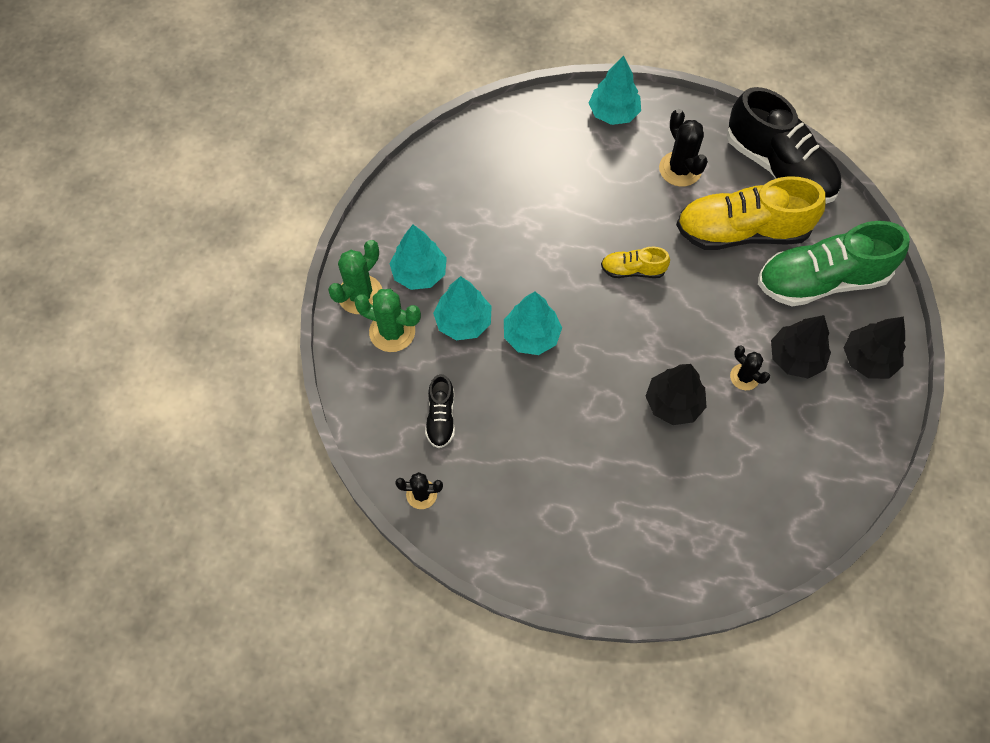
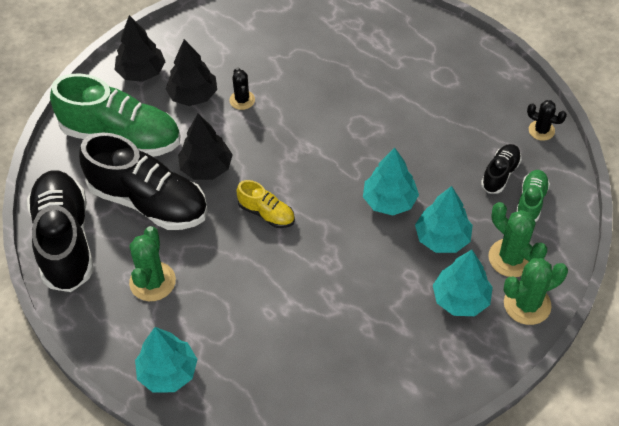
camera: 150 degrees left, 10 degrees down
(398, 400) = (530, 202): none -> green shoe
(673, 403) = (309, 107): black tree -> black tree (206, 168)
(680, 169) = (152, 281): black cactus -> green cactus
(741, 232) = (148, 201): yellow shoe -> black shoe

